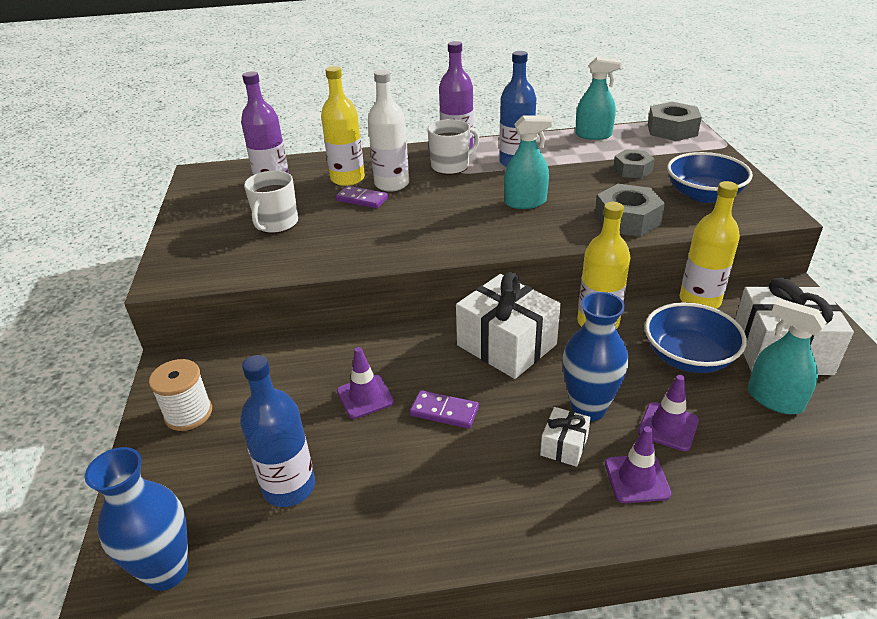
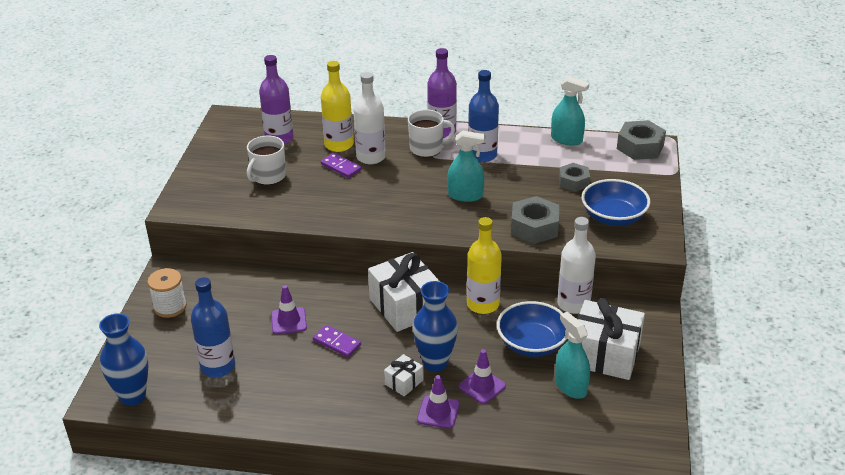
camera: 15 degrees right, 0 degrees up
(699, 300) = (573, 304): yellow bottle -> white bottle

